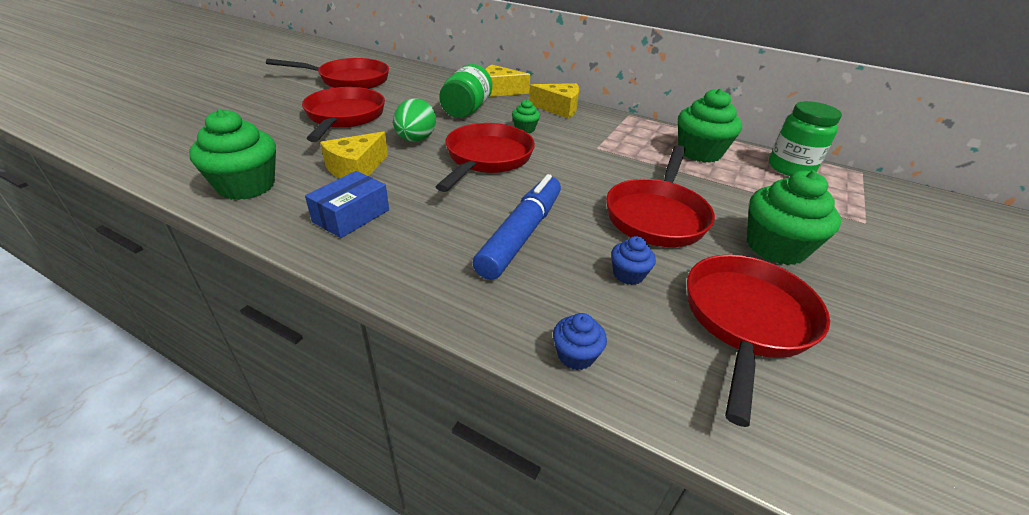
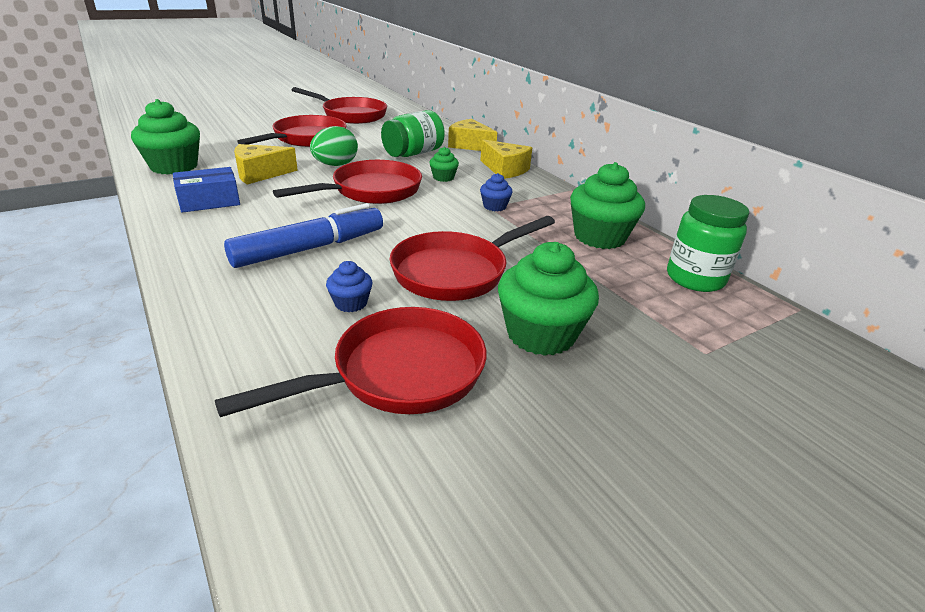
camera: 30 degrees right, 5 degrees down
(575, 355) = (215, 336): blue cupcake -> blue cupcake (494, 206)

